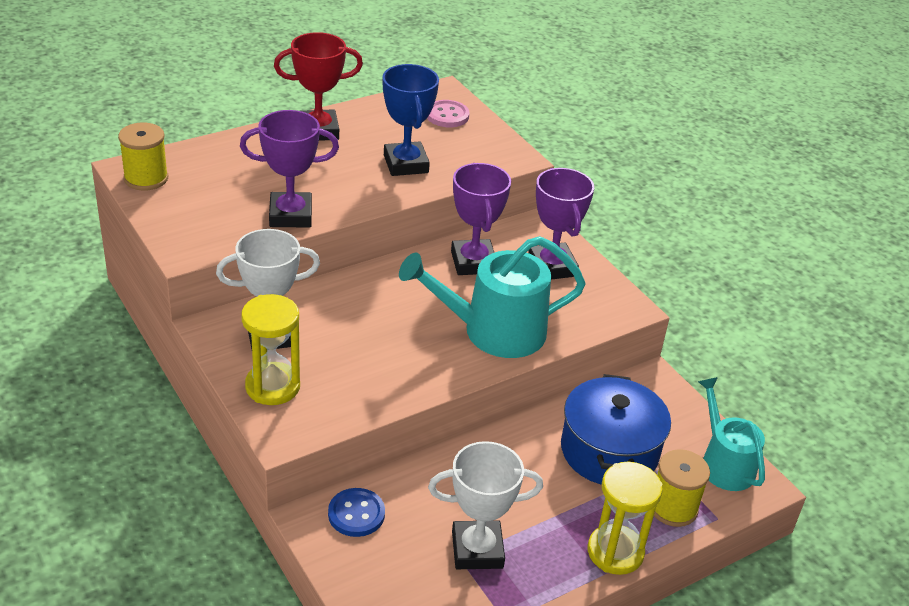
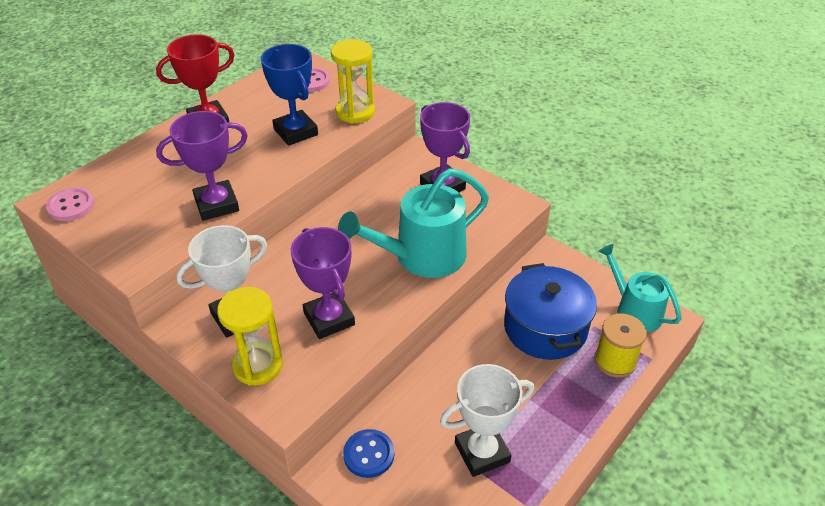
camera: 15 degrees left, 5 degrees up
(146, 178) = (71, 206): yellow spool -> pink button
(473, 262) = (378, 200): purple trophy -> purple trophy (329, 319)
(615, 552) = (590, 415): yellow hourglass -> yellow hourglass (355, 112)

